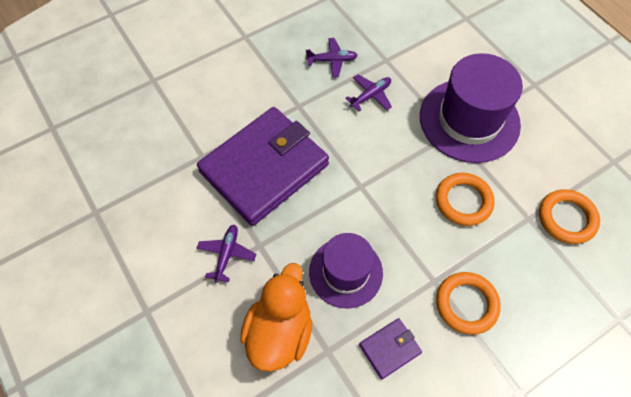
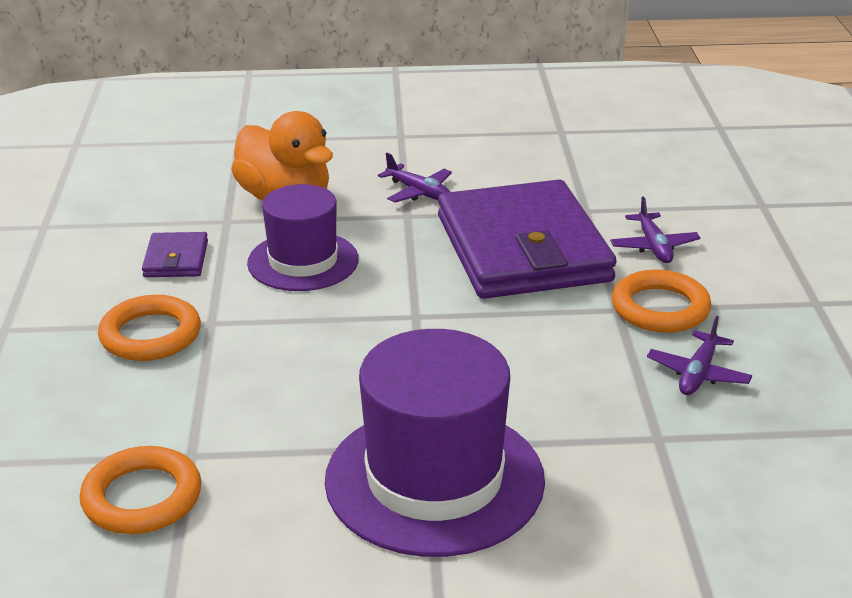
camera: 120 degrees right, 30 degrees down
(370, 95) = (583, 387): purple plane -> purple plane (654, 246)
(463, 201) = (292, 400): orange ring -> orange ring (660, 308)

